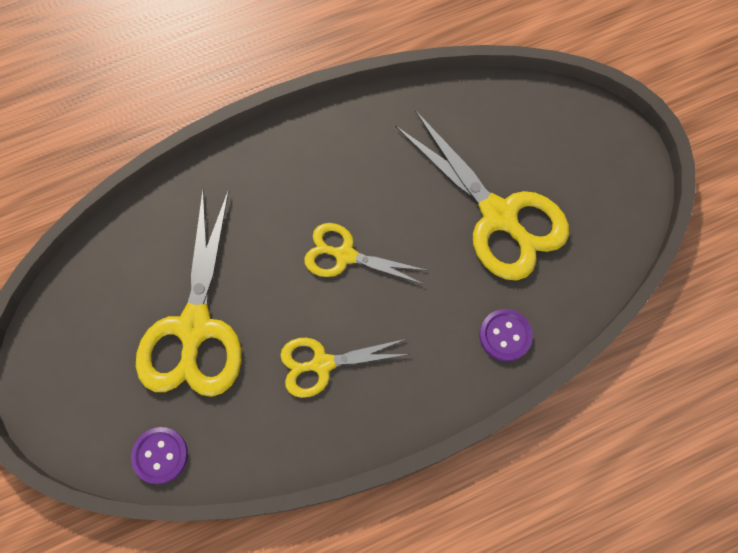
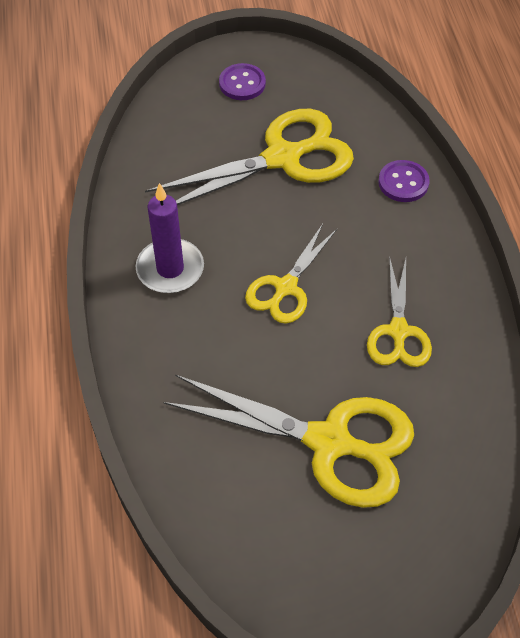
camera: 75 degrees left, 15 degrees down
(160, 455) = (468, 501): purple button -> purple button (242, 83)
(339, 156) = (170, 269): none -> purple candle

